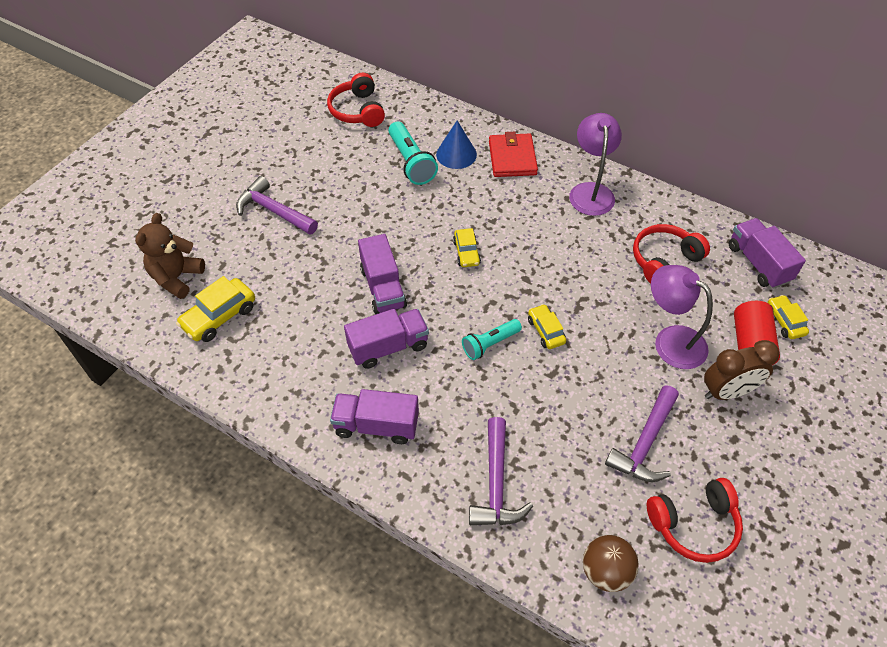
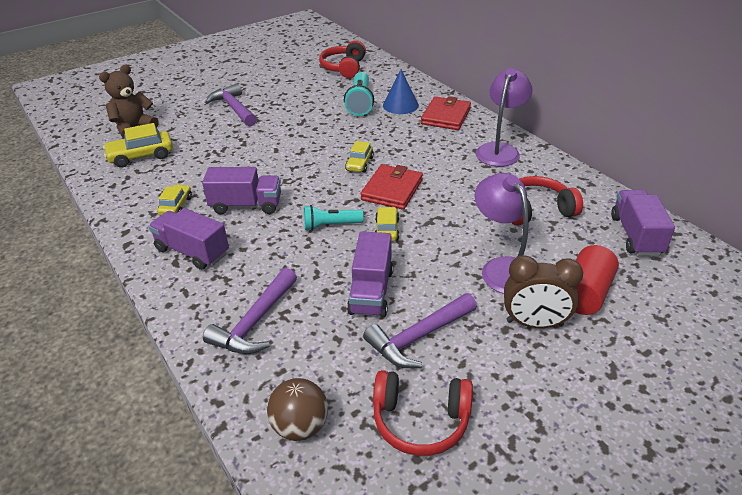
camera: 25 degrees right, 15 degrees down
(383, 287) = (274, 169): purple truck -> purple truck (371, 291)
(519, 278) = (392, 190): none -> red wallet
(784, 321) = (636, 286): yellow car -> yellow car (176, 206)

